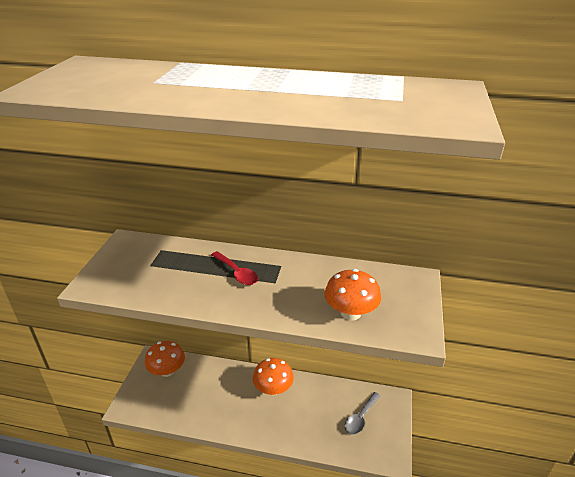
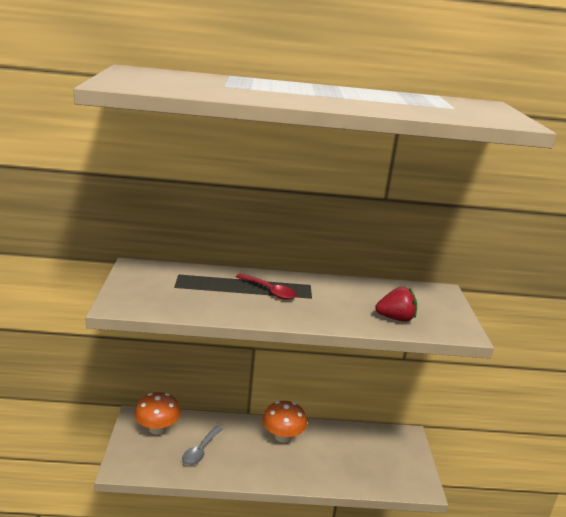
camera: 15 degrees left, 10 degrees down
(350, 313) = (395, 318): orange mushroom -> red strawberry
(360, 418) = (381, 455): grey spoon -> grey spoon (200, 451)

